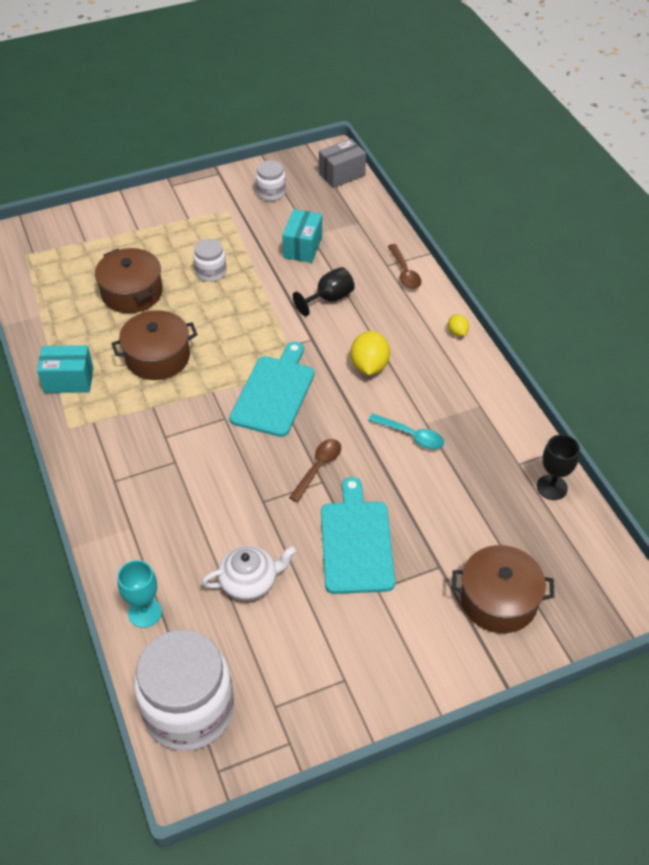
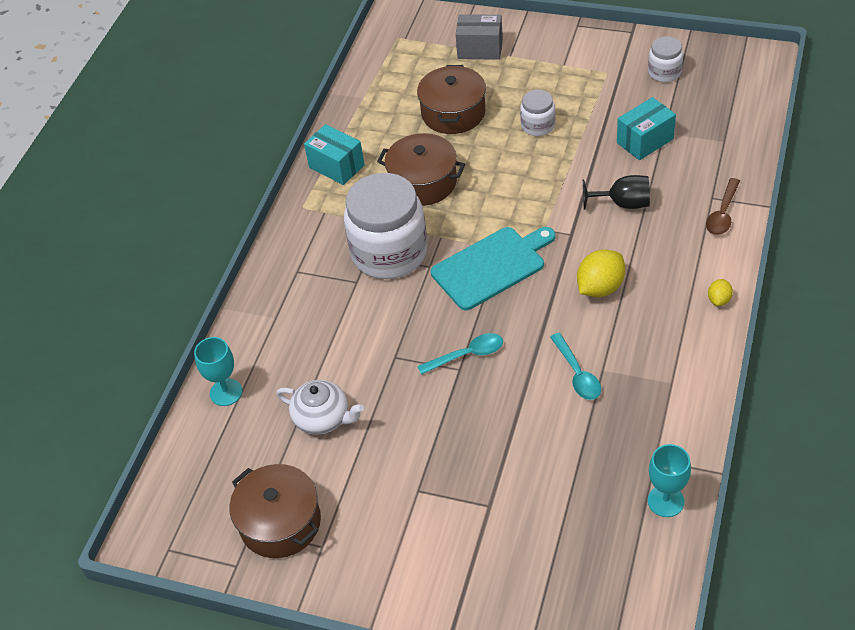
camera: 45 degrees right, 0 degrees up
(189, 709) = (190, 489): white jar -> white jar (389, 253)
(318, 467) = (467, 355): brown spoon -> turquoise spoon
(342, 174) = (753, 84): grey box -> grey box (480, 49)
(356, 542) = (438, 440): turquoise cutting board -> none
(498, 600) = (513, 569): brown pot -> brown pot (280, 522)
(552, 487) = (665, 501): black goblet -> turquoise goblet

